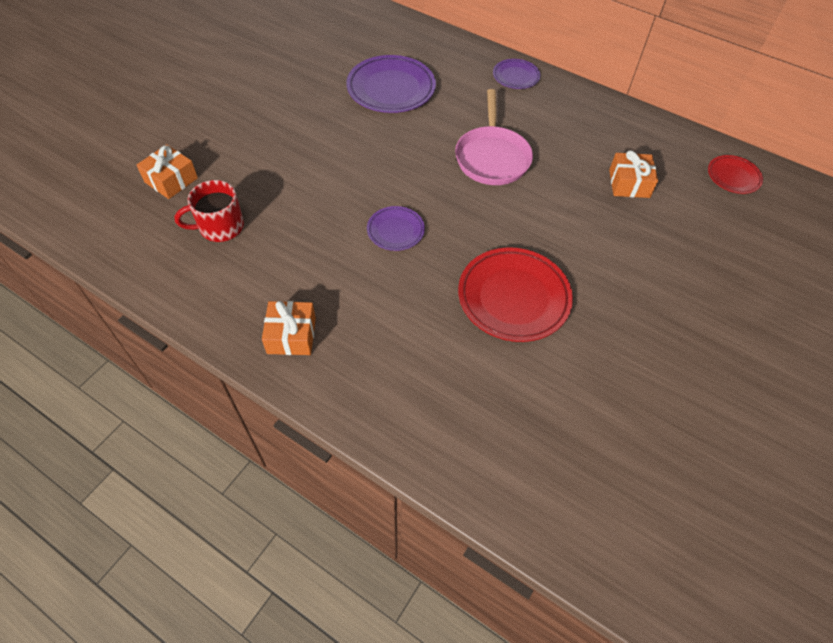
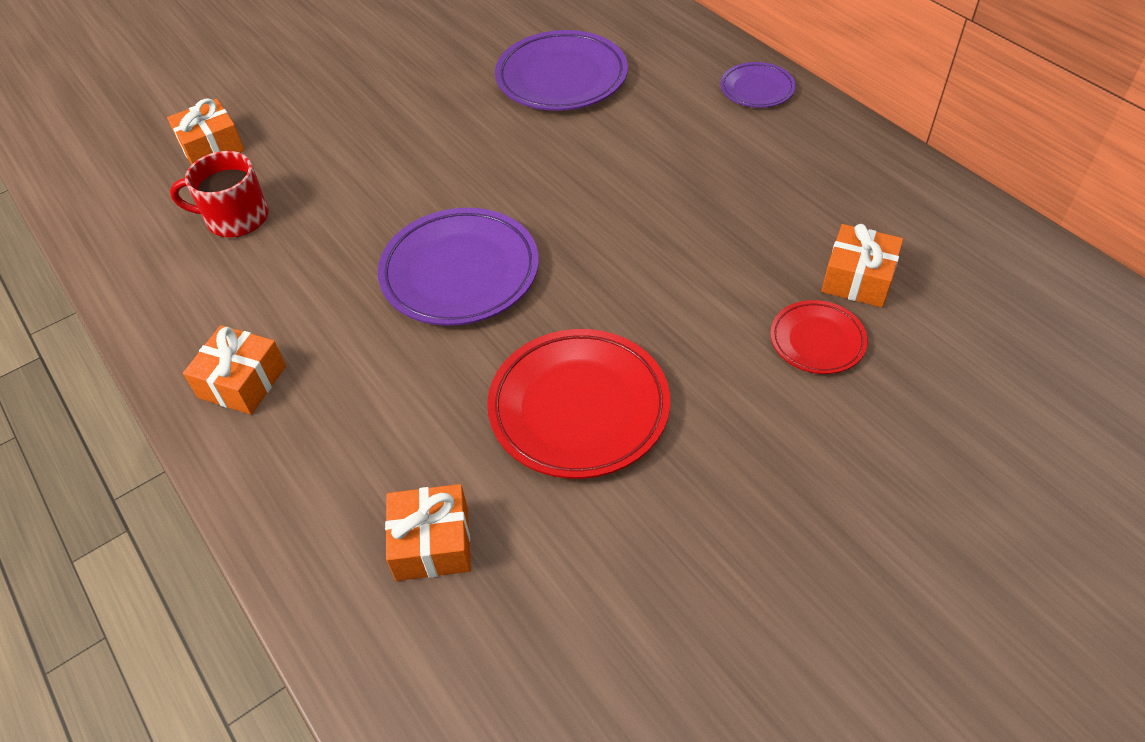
camera: 25 degrees right, 5 degrees down
(395, 231) = (460, 272): purple plate -> purple plate, size x1.83
(471, 401) = (432, 543): none -> orange gift
(492, 157) = (657, 197): pink pan -> none
(733, 177) = (1051, 305): red plate -> red plate (817, 341)

